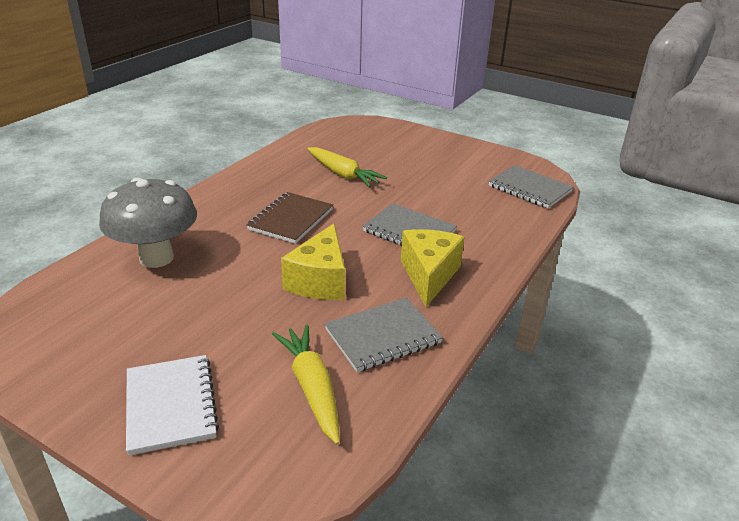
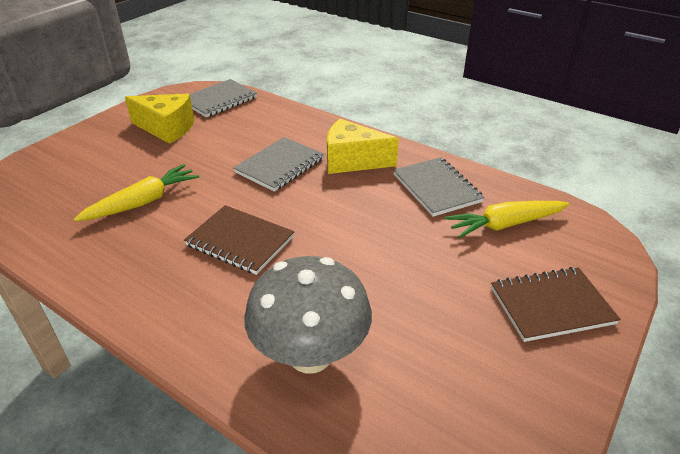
camera: 85 degrees left, 5 degrees up
(171, 405) = (551, 306): white notebook -> brown notebook
(320, 281) = (360, 220): yellow cheese -> yellow cheese (167, 128)

